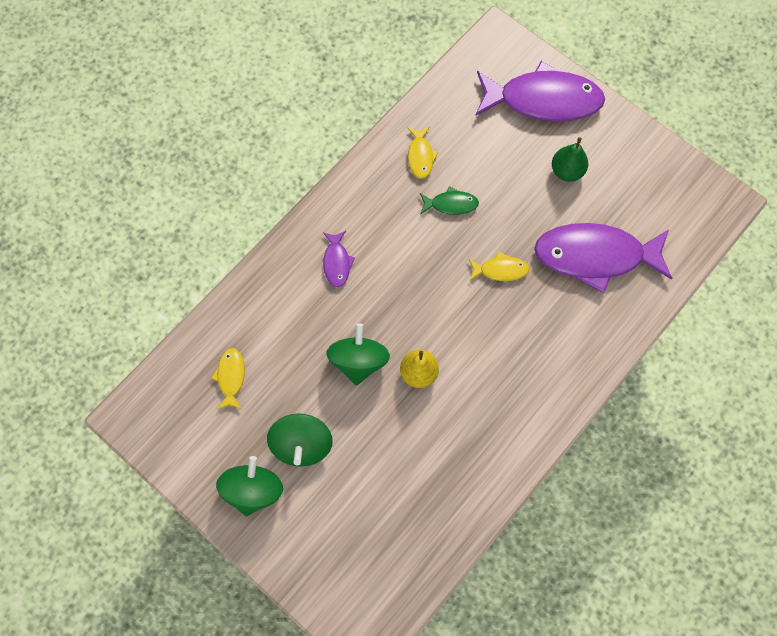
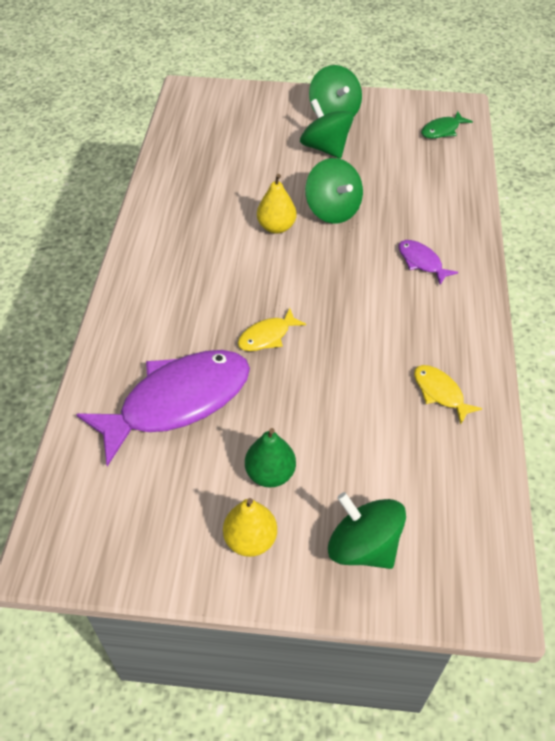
camera: 145 degrees right, 20 degrees down
(231, 377) = (418, 156): yellow fish -> none
(451, 204) = (366, 366): green fish -> green fish (442, 130)
(543, 100) = (363, 546): purple fish -> green spinning top
(603, 141) = (250, 539): none -> yellow pear

